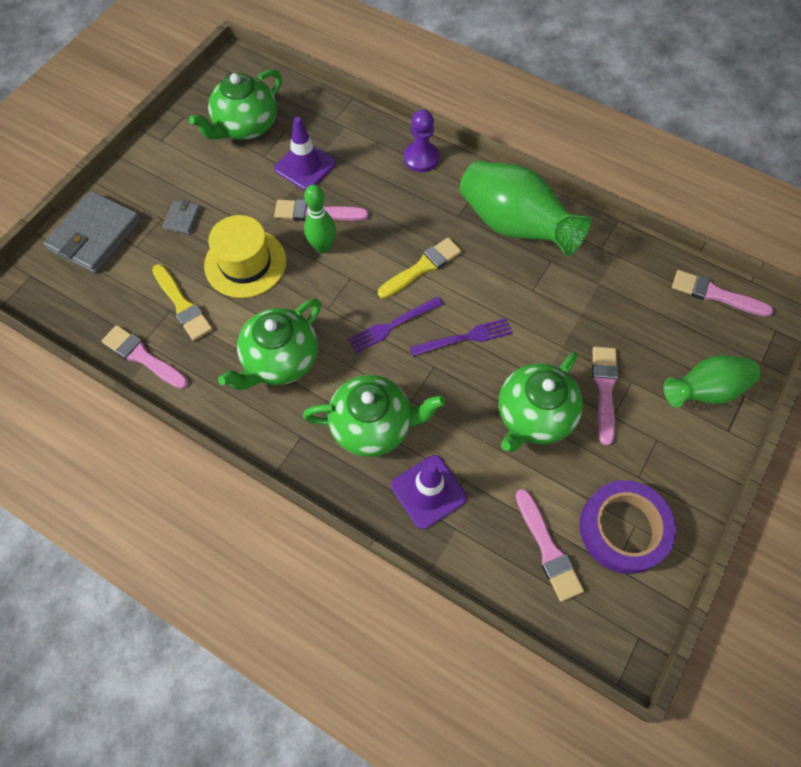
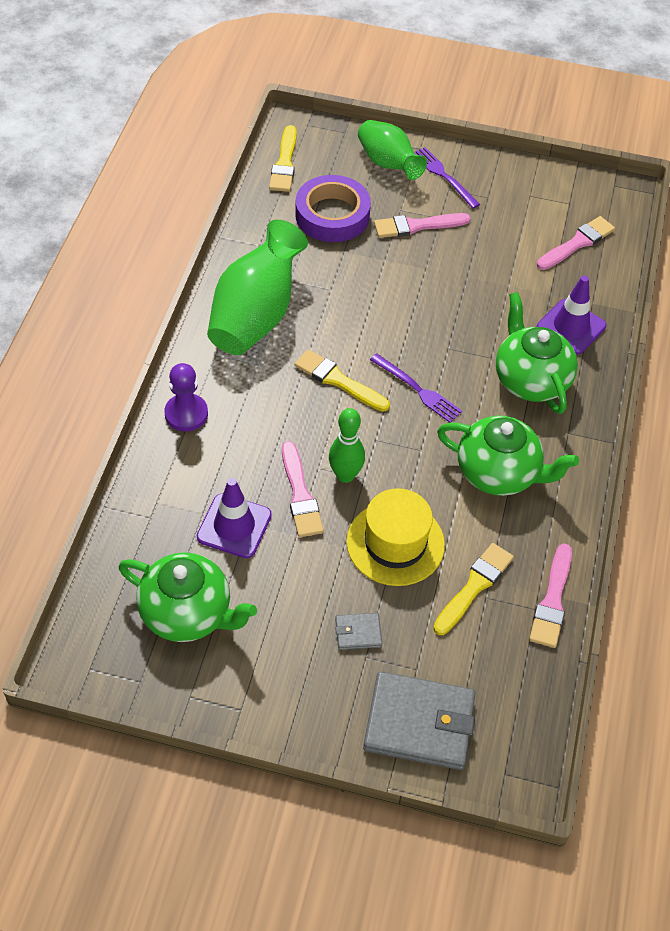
camera: 110 degrees left, 10 degrees down
(465, 338) = (407, 330): purple fork -> purple fork (444, 176)
(533, 416) = (465, 269): green teapot -> none
(623, 529) = (536, 201): purple tape -> purple tape (332, 215)
(715, 294) = (284, 163): pink brush -> yellow brush

